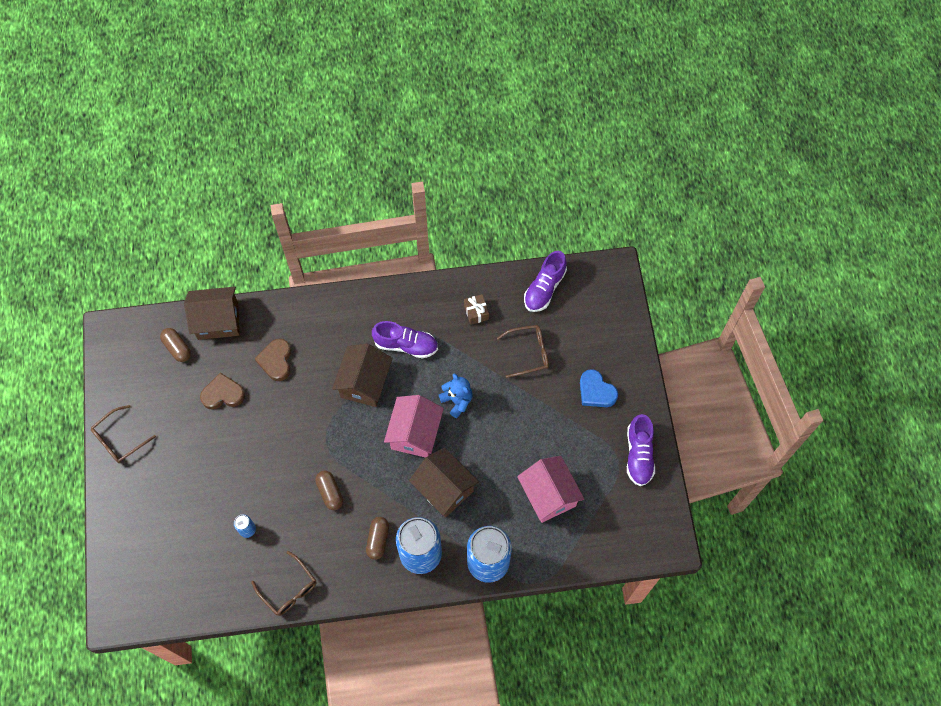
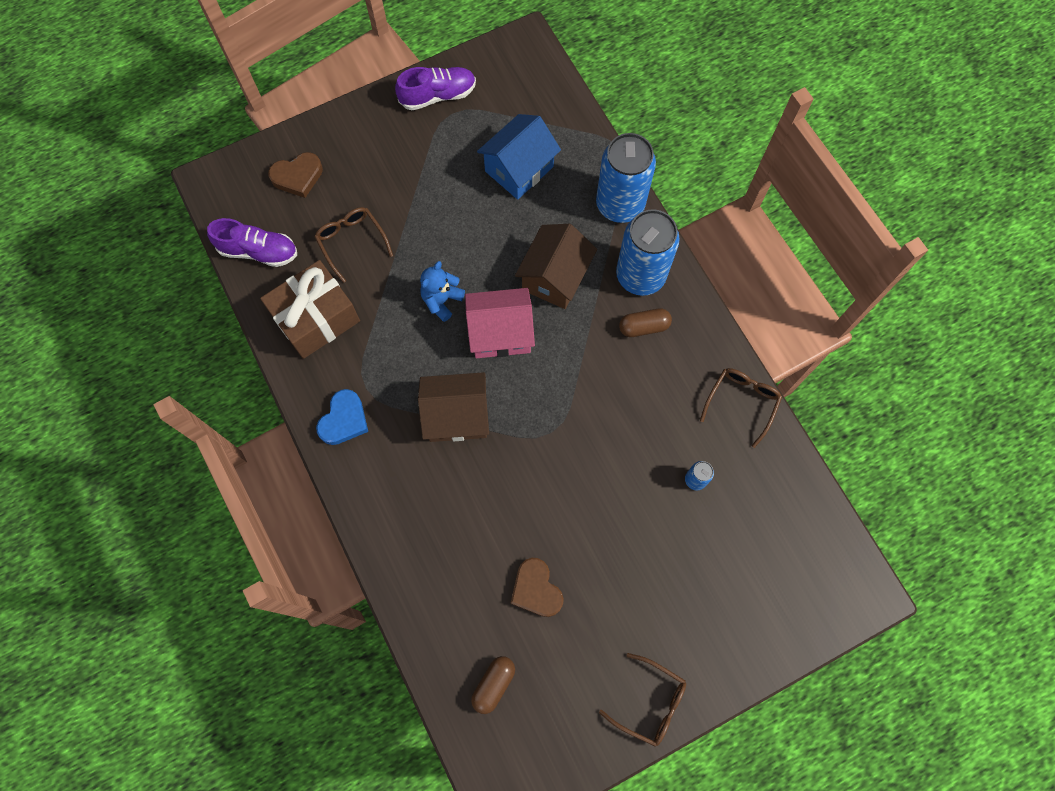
camera: 110 degrees left, 5 degrees up
(218, 321) = (434, 645): brown house -> none
(276, 361) = (466, 539): brown heart -> brown heart (297, 176)
(330, 492) = (610, 402): brown capsule -> none
(406, 345) = (388, 385): purple shoe -> none
(476, 312) = (316, 318): brown gift -> brown gift, size x2.28
(548, 495) = (519, 169): pink house -> blue house
(596, 391) = (377, 157): blue heart -> blue heart (344, 420)

